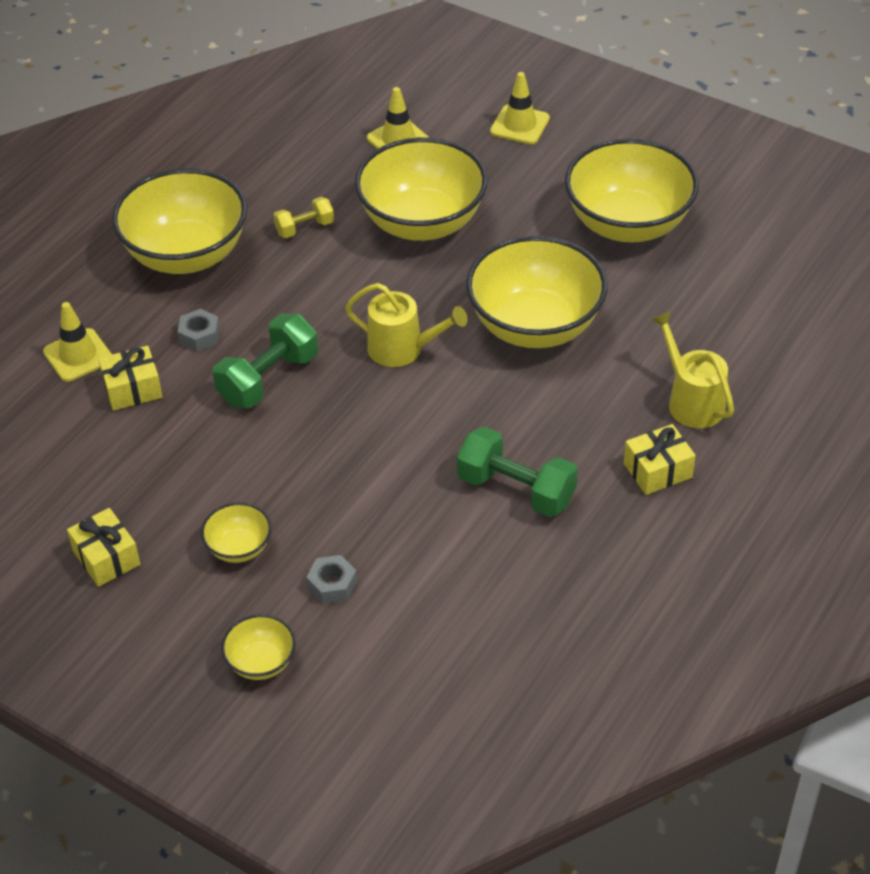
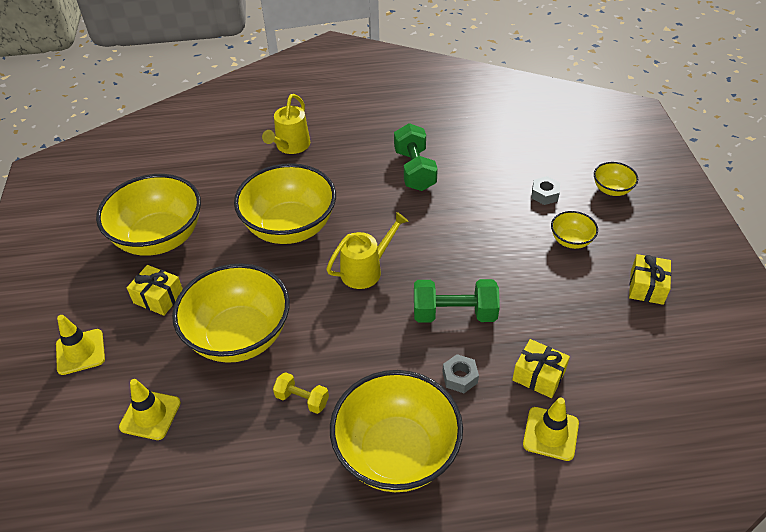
camera: 130 degrees left, 0 degrees up
(402, 349) = (365, 270): yellow watering can -> yellow watering can turned 75 degrees clockwise
(657, 470) = (349, 135): yellow gift -> yellow gift (158, 297)

